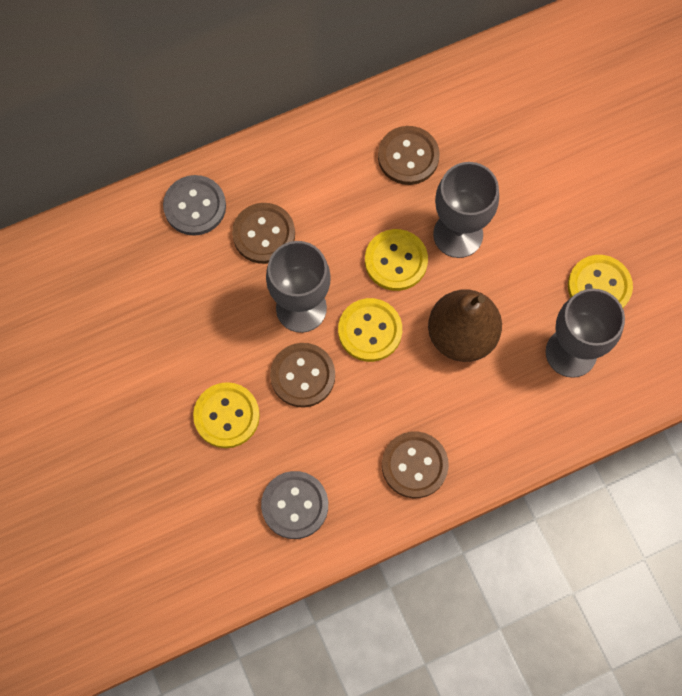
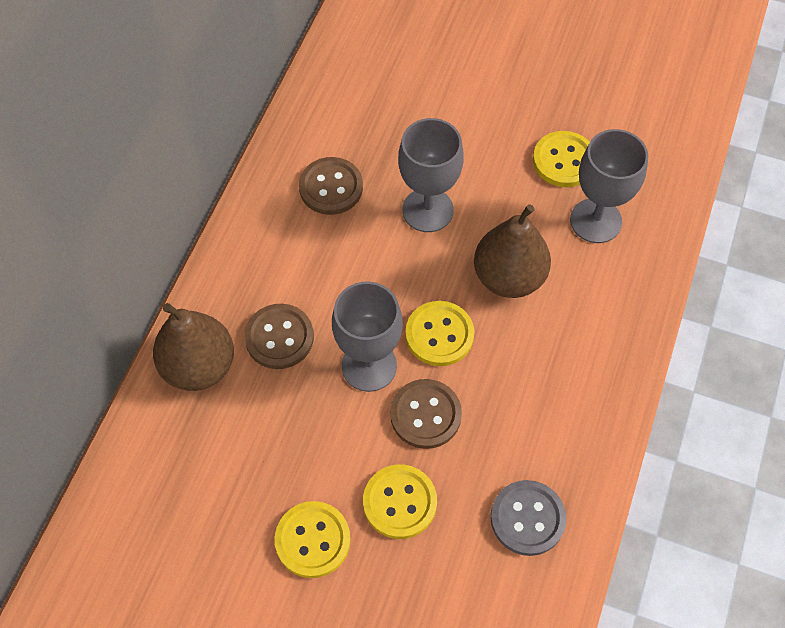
camera: 45 degrees left, 10 degrees down
(195, 206) = (199, 366): grey button -> brown pear
(396, 261) = (403, 268): yellow button -> yellow button (313, 540)
(414, 465) = (580, 401): brown button -> none

